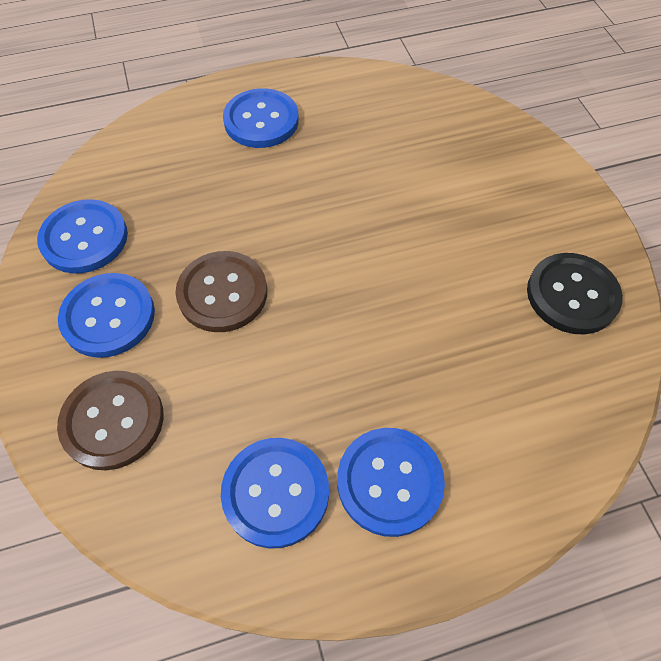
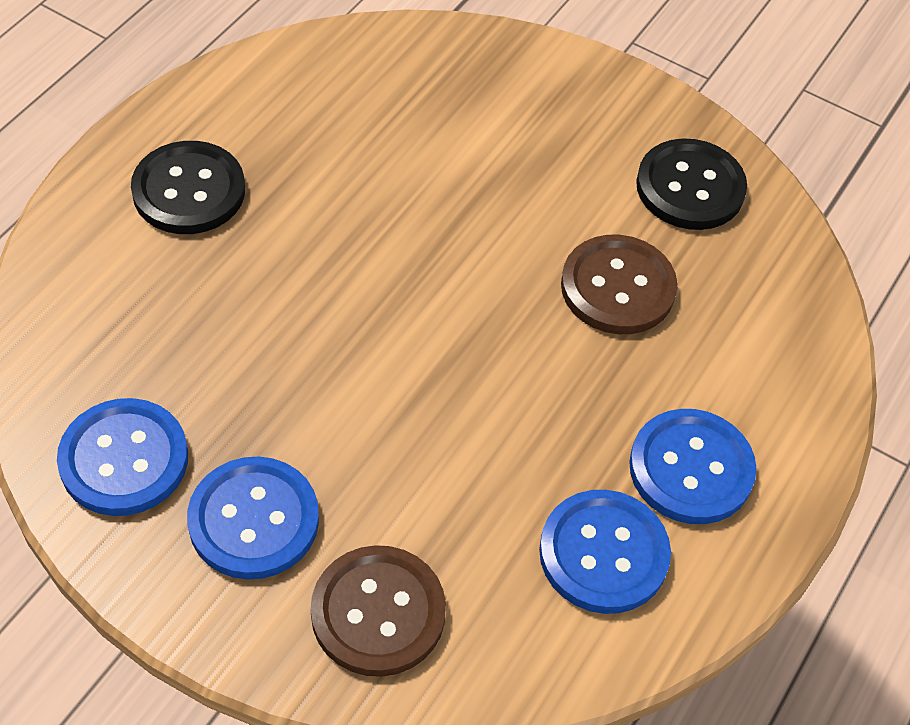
camera: 45 degrees left, 5 degrees down
(222, 293) = (354, 410): brown button -> brown button (618, 287)
(261, 121) = (189, 190): blue button -> black button

